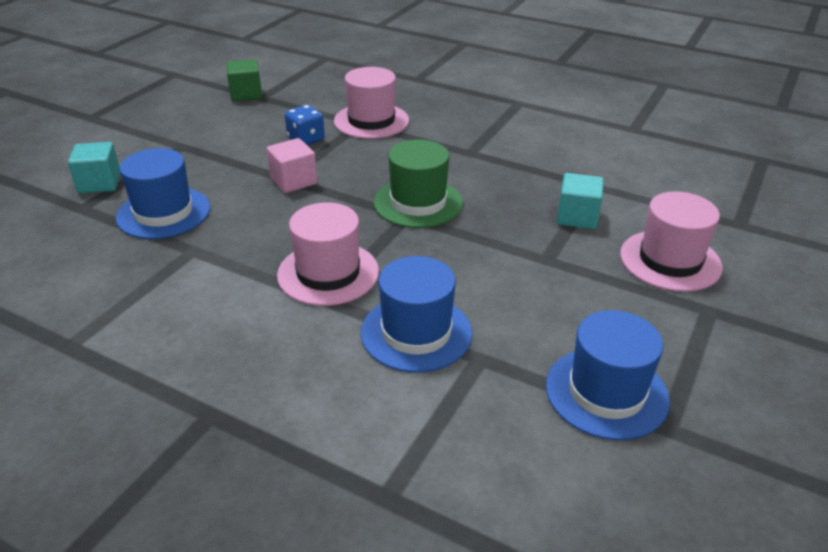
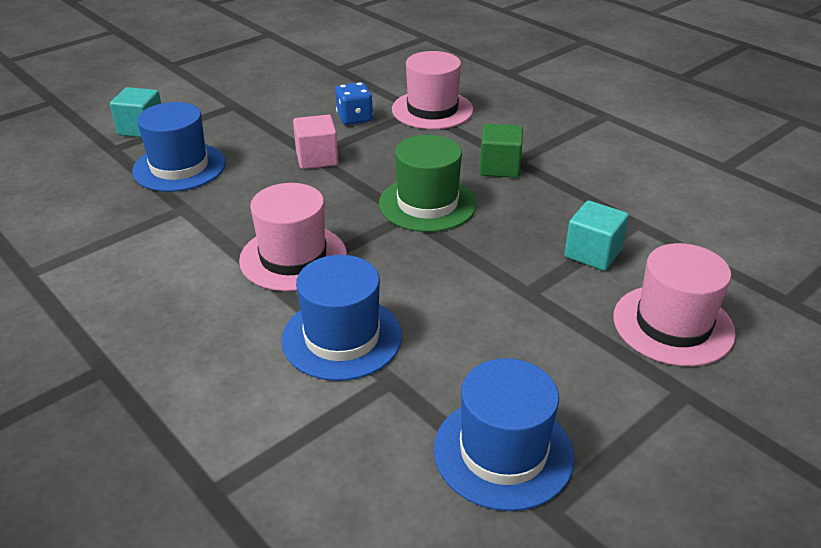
camera: 20 degrees right, 0 degrees up
(246, 94) = (325, 63): green cube -> green cube (499, 167)

